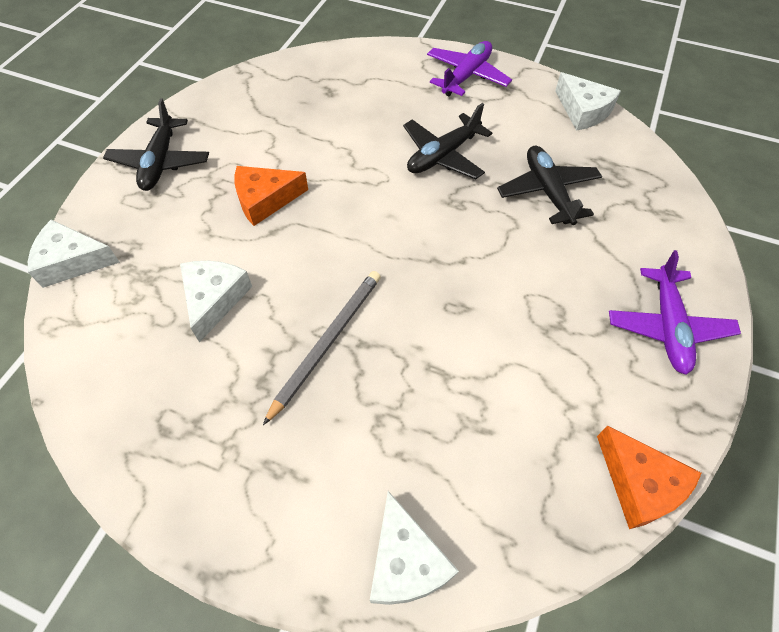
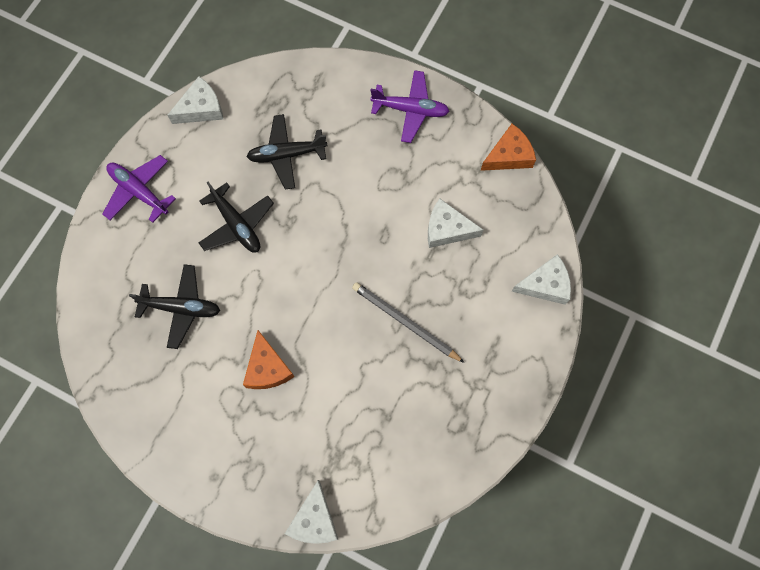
camera: 85 degrees left, 15 degrees up
(160, 162) = (210, 461): black plane -> black plane (181, 308)
(214, 299) = (362, 402): white cheese -> white cheese (447, 229)

